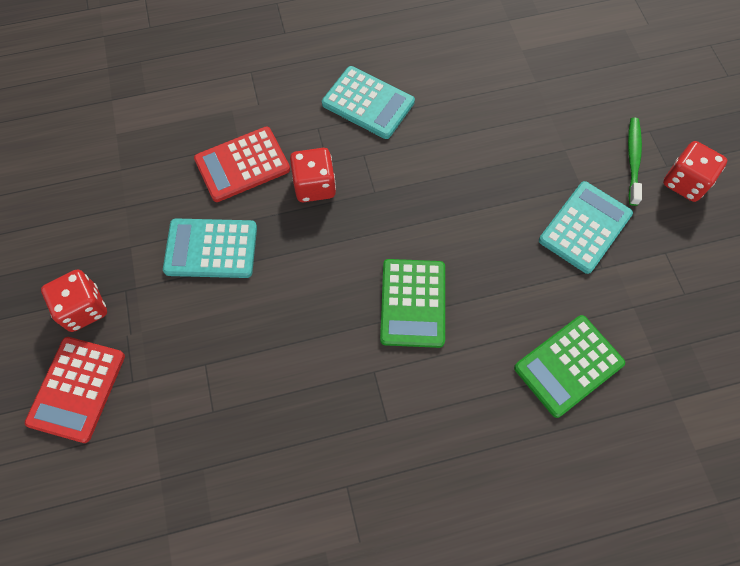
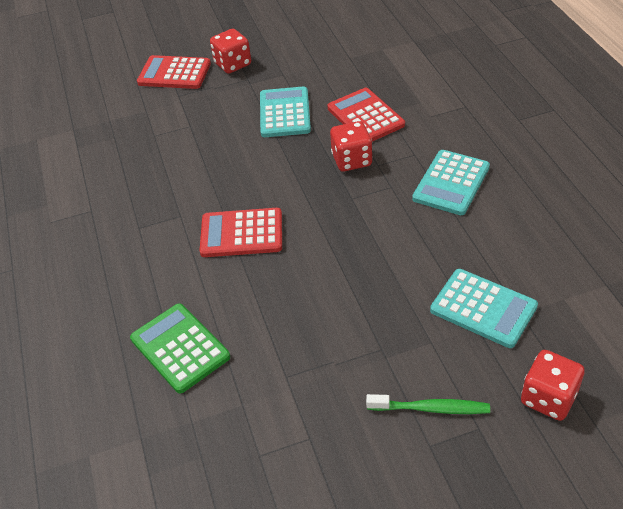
camera: 90 degrees right, 20 degrees down
(413, 303) = (241, 233): green calculator -> red calculator
(585, 227) = (333, 361): turquoise calculator -> turquoise calculator (483, 308)
(685, 182) = (409, 464): red dice -> red dice (548, 398)

